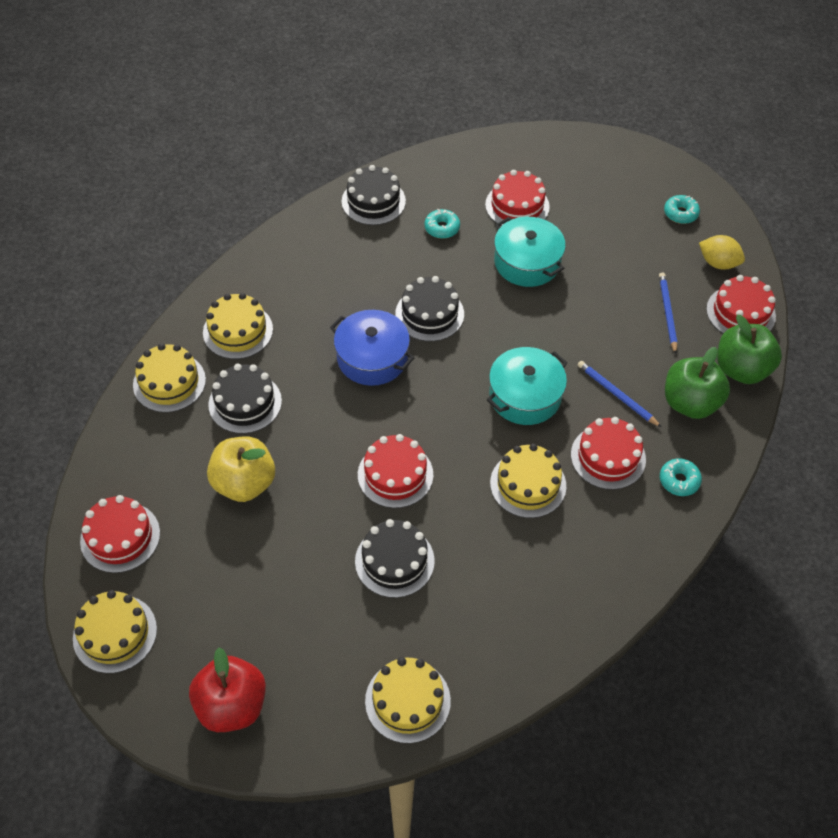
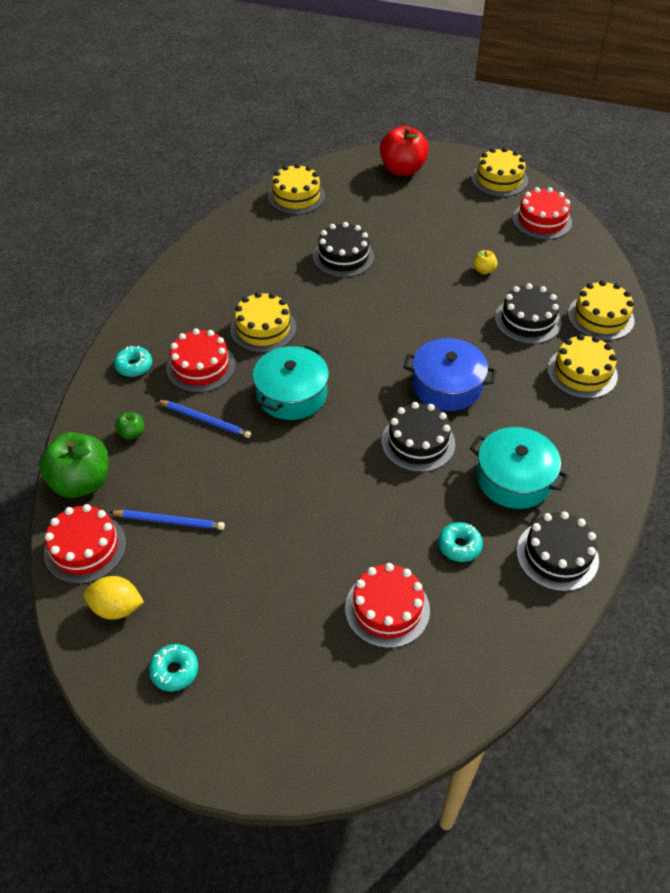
camera: 160 degrees right, 5 degrees down
(244, 483) = (483, 270): yellow apple -> yellow apple, size x0.45
(395, 475) = (373, 306): red cake -> none
(527, 262) = (344, 533): turquoise pot -> turquoise pot (514, 478)
(667, 313) = (169, 521): blue pencil -> blue pencil turned 60 degrees counterclockwise
(690, 403) = (132, 433): green apple -> green apple, size x0.45

